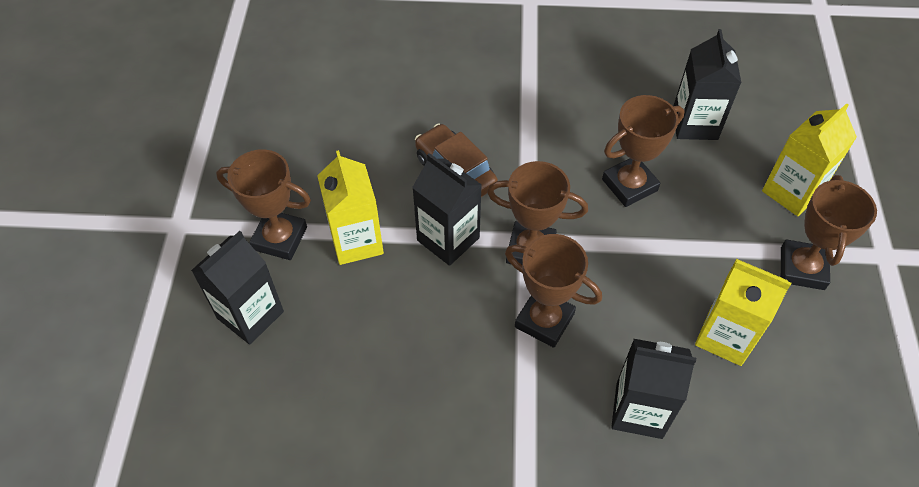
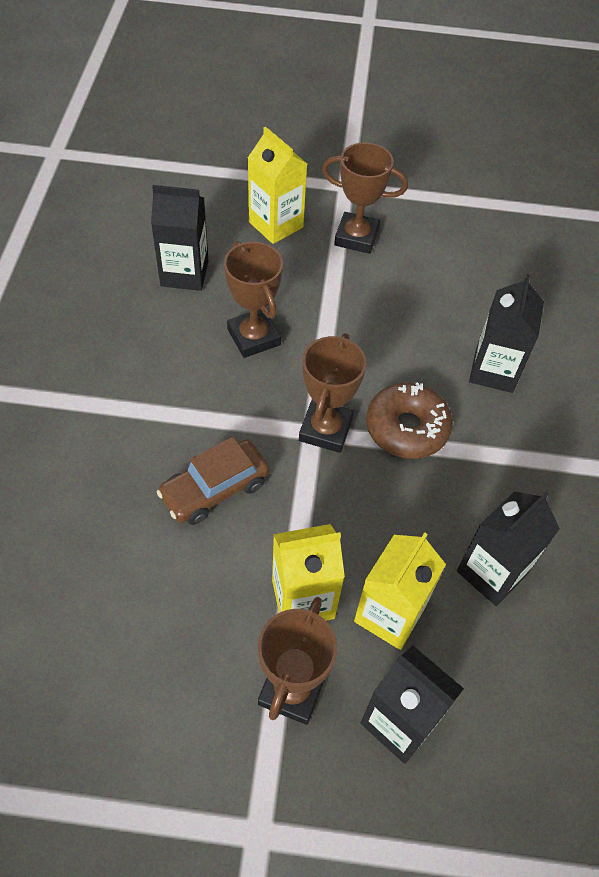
camera: 90 degrees left, 0 degrees up
(448, 239) = (306, 503): black carton -> black carton (492, 572)
(544, 320) = (407, 428): brown trophy -> brown donut
(725, 336) = (422, 300): yellow carton -> yellow carton (389, 614)

